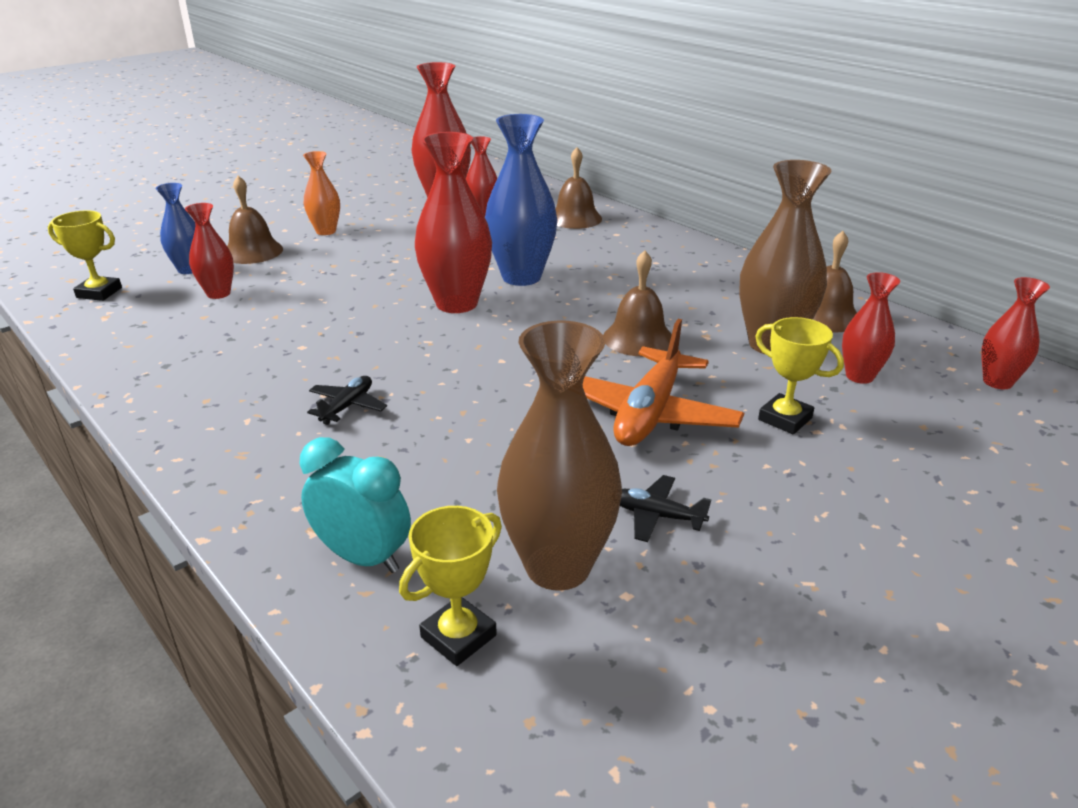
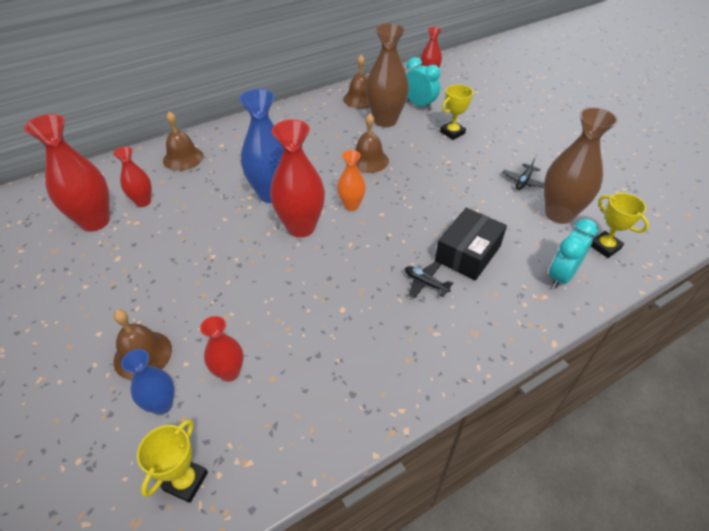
camera: 80 degrees left, 15 degrees up
(326, 231) = (123, 301): orange vase -> orange vase (351, 205)
(418, 444) = (468, 253): none -> black box
(649, 413) = (444, 169): orange plane -> none
(859, 376) = (419, 105): red vase -> turquoise clock

